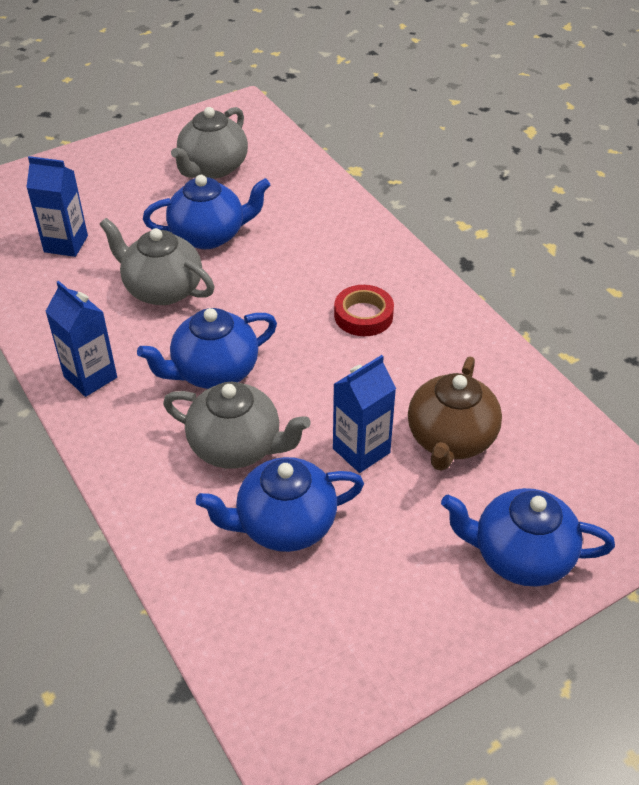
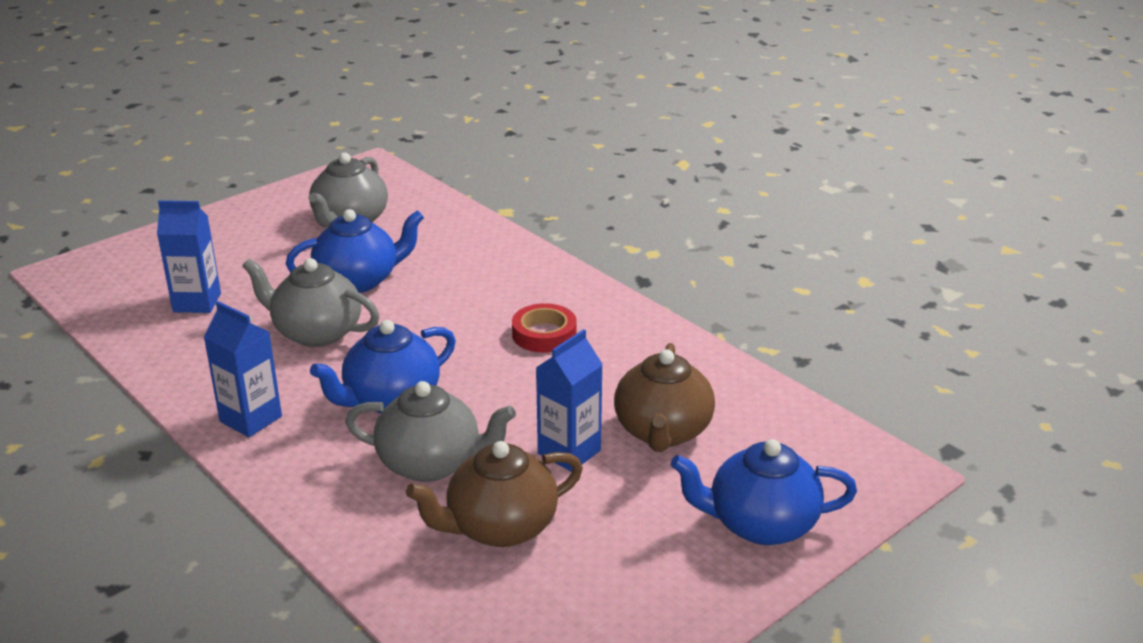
camera: 10 degrees left, 15 degrees down
(284, 525) = (500, 527): blue teapot -> brown teapot

